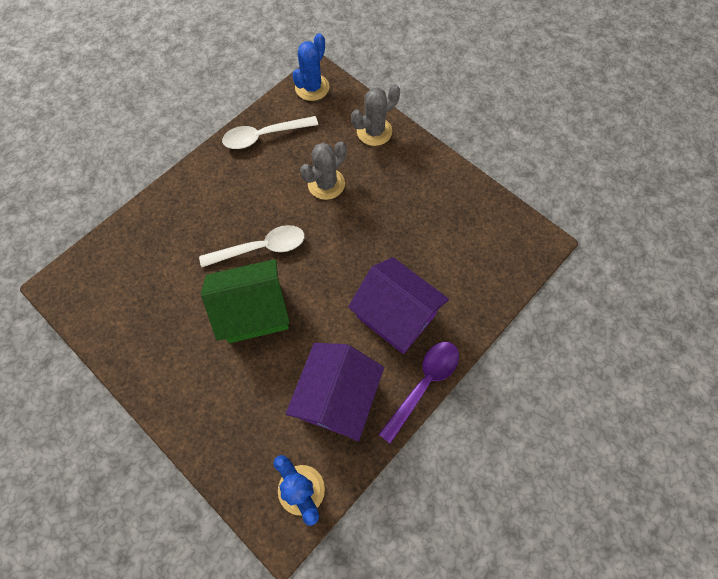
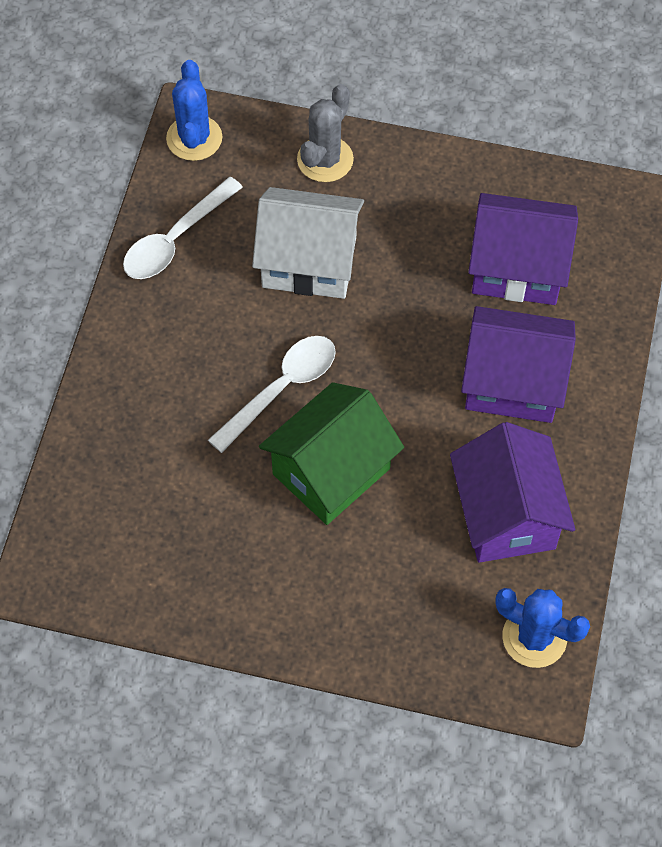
camera: 30 degrees left, 5 degrees down
(326, 184) = (309, 262): grey cactus -> white house
(423, 384) = (599, 444): purple spoon -> none
(444, 247) = (517, 268): none -> purple house

